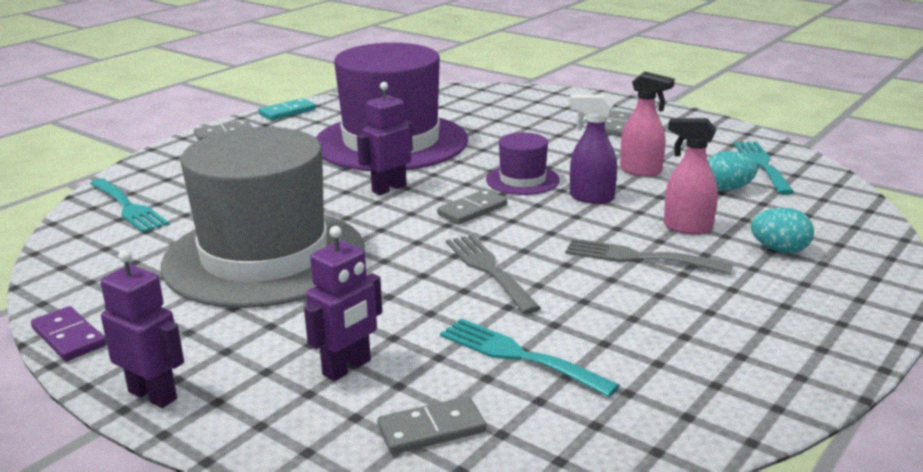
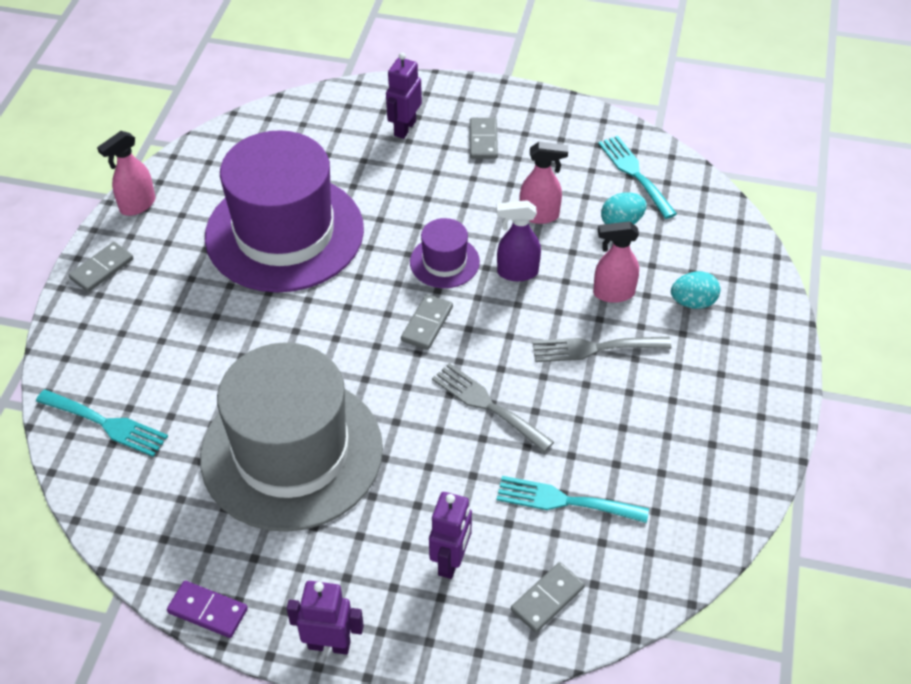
camera: 25 degrees left, 25 degrees up
(287, 112) = (137, 205): turquoise domino -> pink spray bottle
(389, 188) = (333, 314): purple robot -> purple robot (404, 128)

